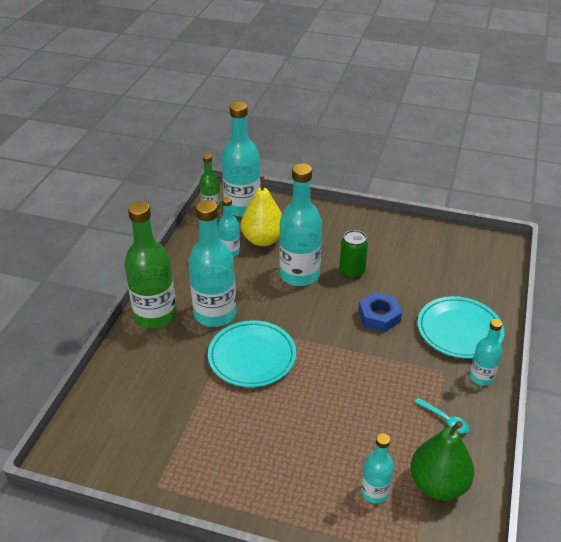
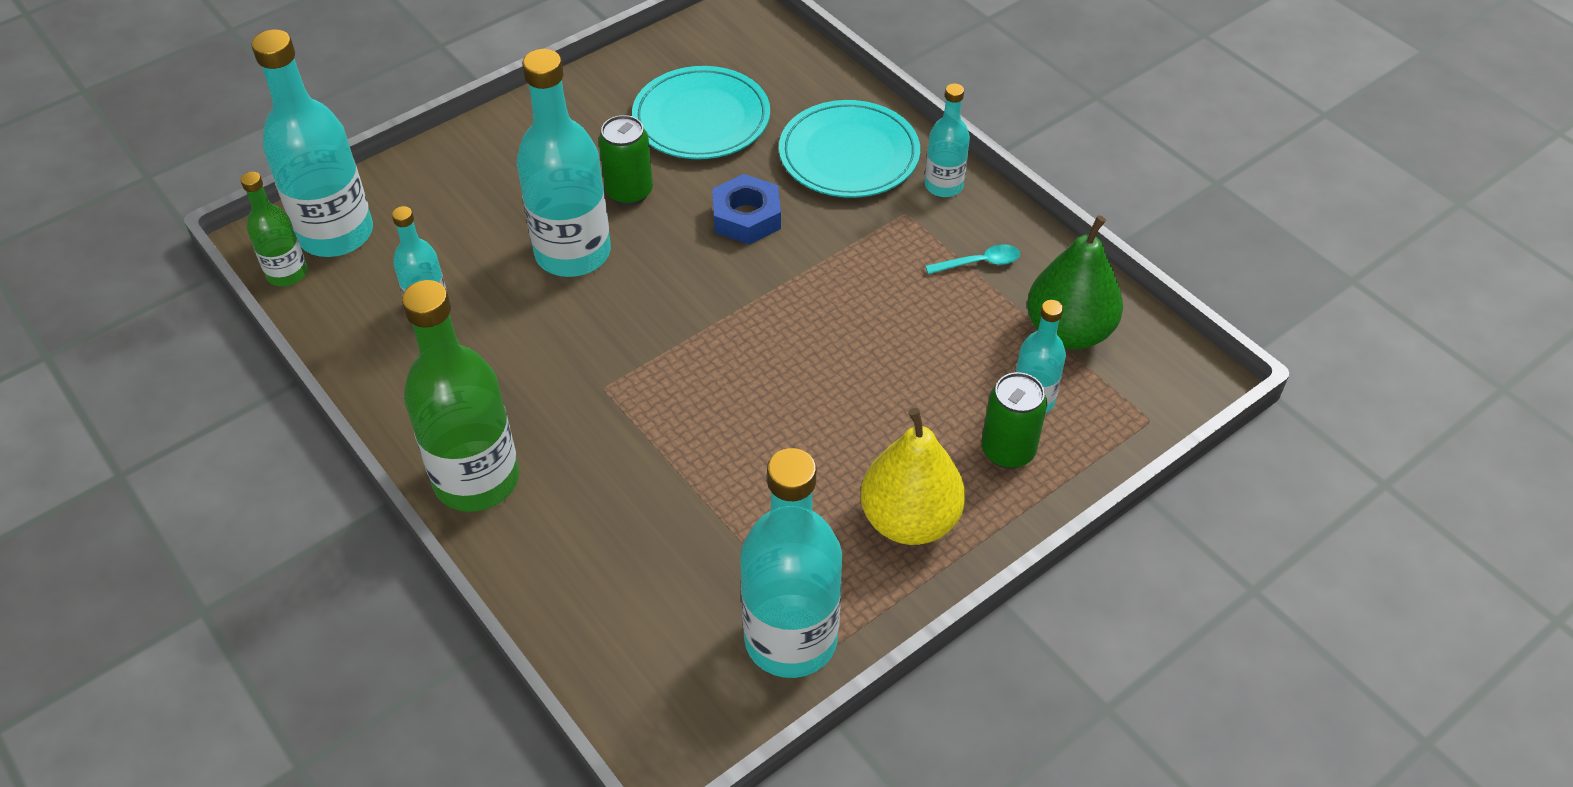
camera: 55 degrees left, 10 degrees up
(215, 314) = (553, 400): turquoise bottle -> turquoise bottle (790, 639)
(252, 356) = (687, 401): turquoise plate -> turquoise plate (701, 119)
(263, 240) = (446, 251): yellow pear -> yellow pear (909, 520)
(331, 498) = (1008, 451): none -> green can

